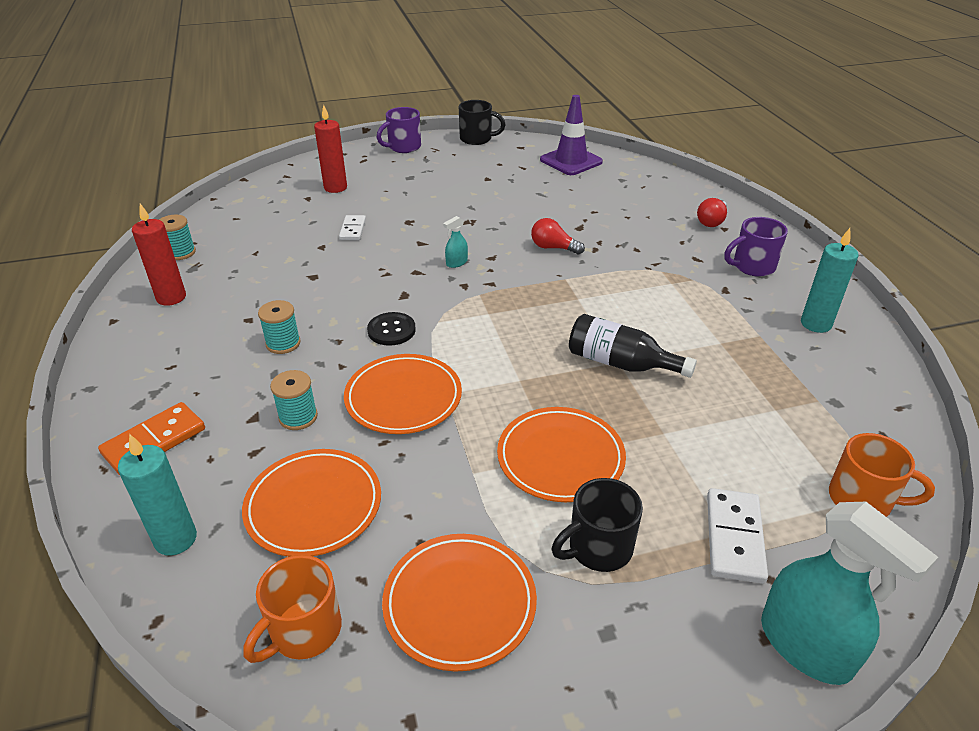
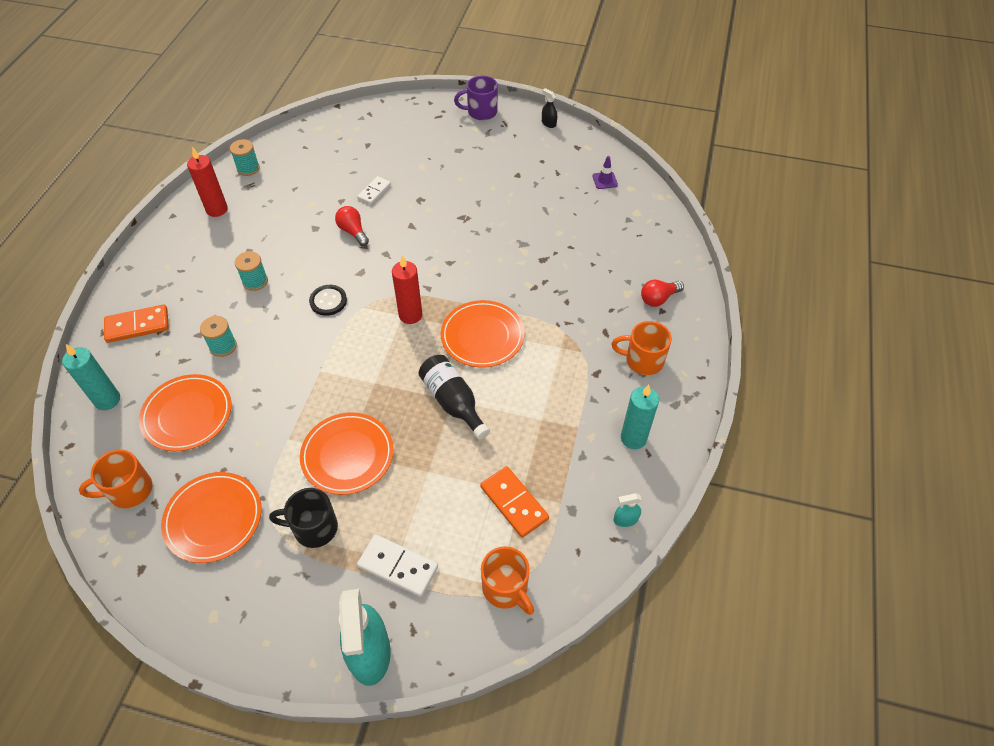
camera: 30 degrees right, 15 degrees up
(335, 188) = (395, 141): red candle -> red candle (410, 315)
(403, 397) = (293, 361): orange plate -> orange plate (482, 336)
(456, 263) = (420, 257): turquoise spray bottle -> turquoise spray bottle (625, 519)
(477, 139) = (548, 123): black mug -> black spray bottle
(553, 248) = (503, 272): red light bulb -> red light bulb (353, 231)
(571, 161) = (605, 180): purple traffic cone -> purple traffic cone, size x0.48
(734, 537) = (398, 566): white domino -> white domino turned 75 degrees clockwise
(752, 266) = (642, 360): purple mug -> orange mug
(778, 421) = (514, 503): none -> orange domino

